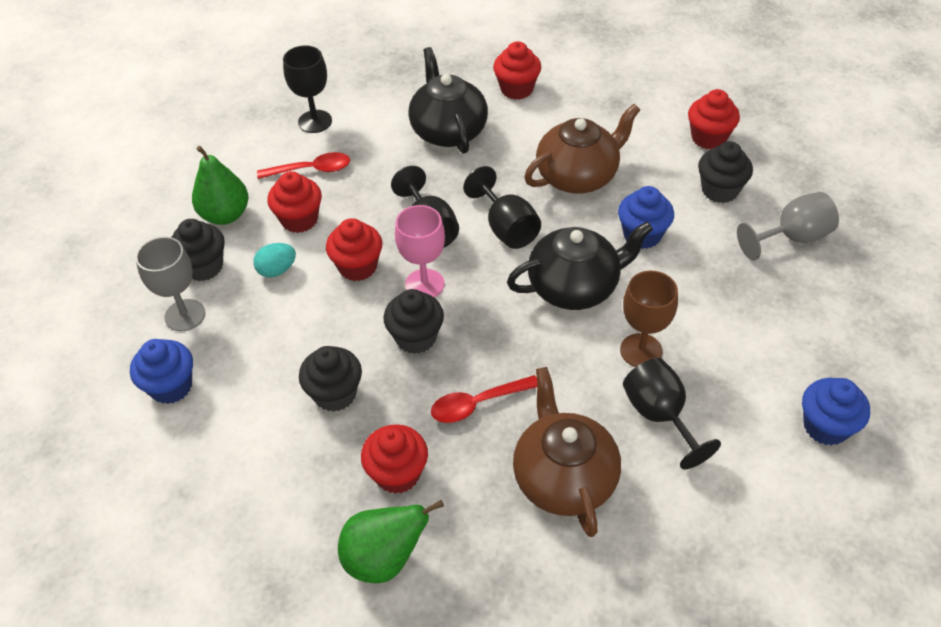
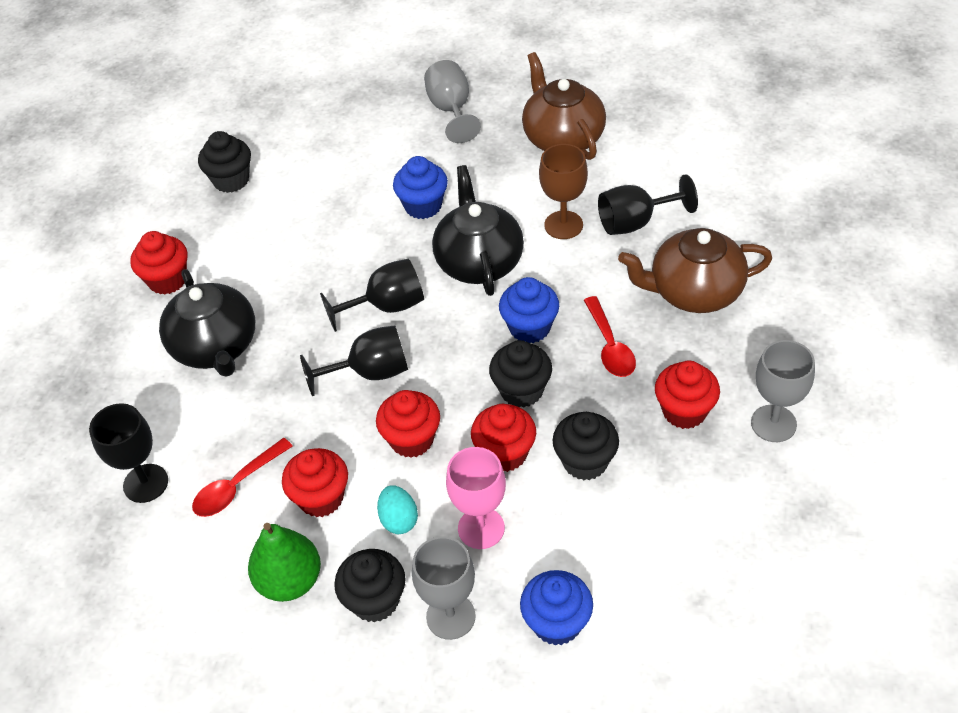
camera: 80 degrees left, 0 degrees up
(311, 170) = (237, 486): red spoon -> red spoon turned 135 degrees counterclockwise
(385, 559) = (773, 423): green pear -> grey goblet
(424, 284) = (450, 380): pink goblet -> pink goblet (481, 528)
(448, 131) = (215, 347): black teapot -> black teapot turned 105 degrees counterclockwise
(578, 176) = (327, 243): brown teapot -> brown teapot (562, 138)
(708, 138) = (304, 141): red cupcake -> red cupcake (505, 453)
(719, 190) = (379, 145): black cupcake -> black cupcake (231, 180)
(825, 426) = (654, 129): blue cupcake -> blue cupcake (530, 327)

